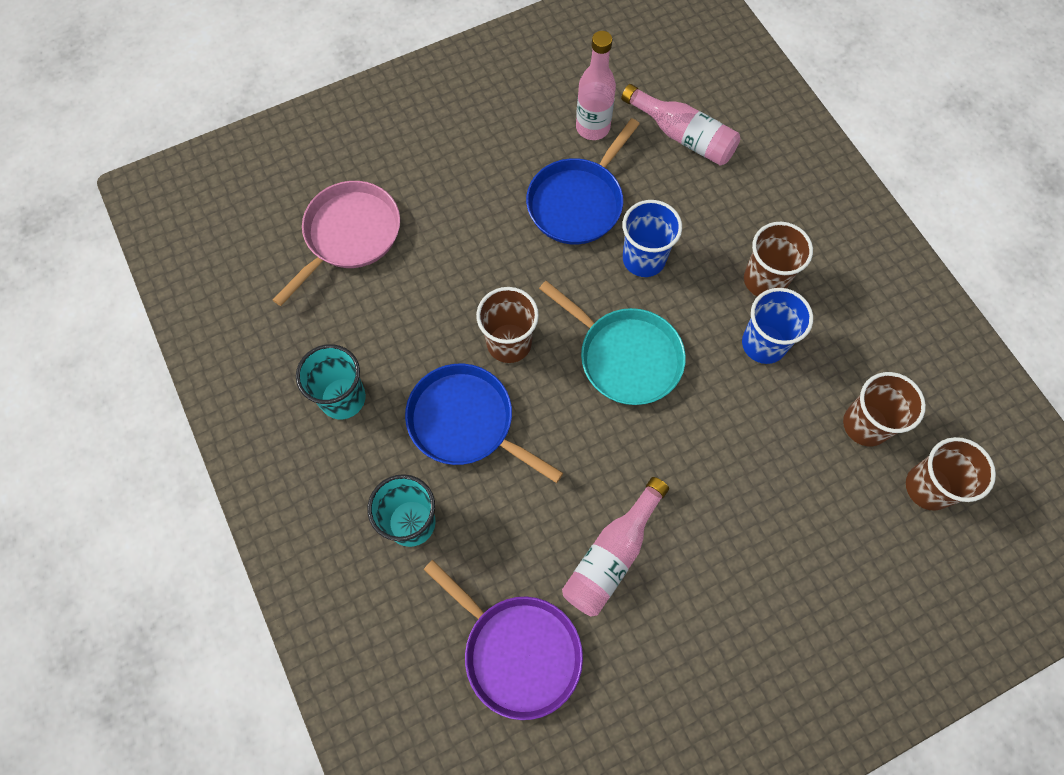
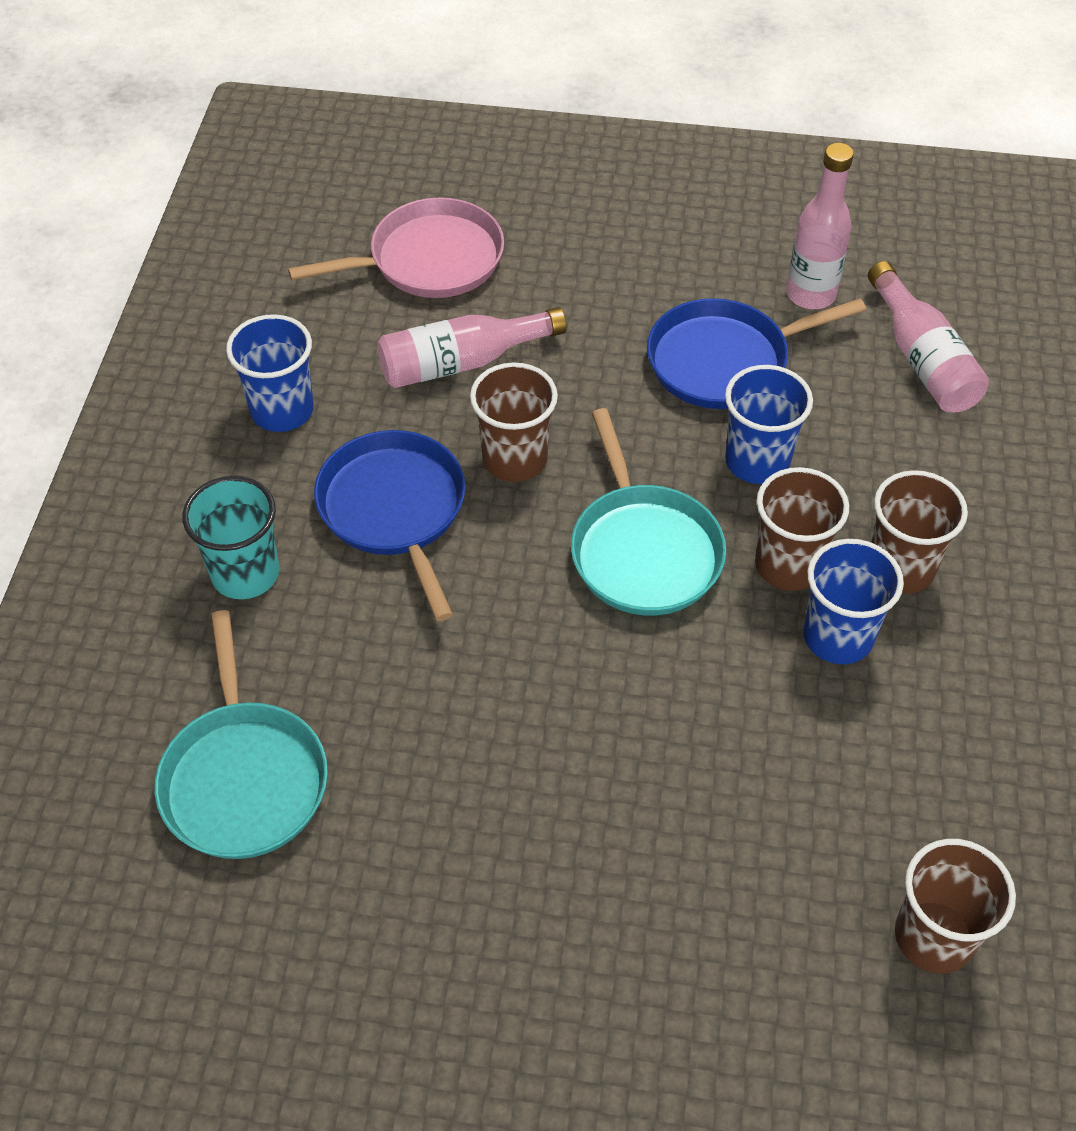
camera: 35 degrees right, 15 degrees down
(343, 398) = (282, 410): turquoise cup -> blue cup
(518, 652) = (244, 778): purple pan -> turquoise pan
(611, 555) = (441, 749): pink bottle -> pink bottle (461, 362)
(865, 425) = (903, 808): brown cup -> brown cup (788, 565)

